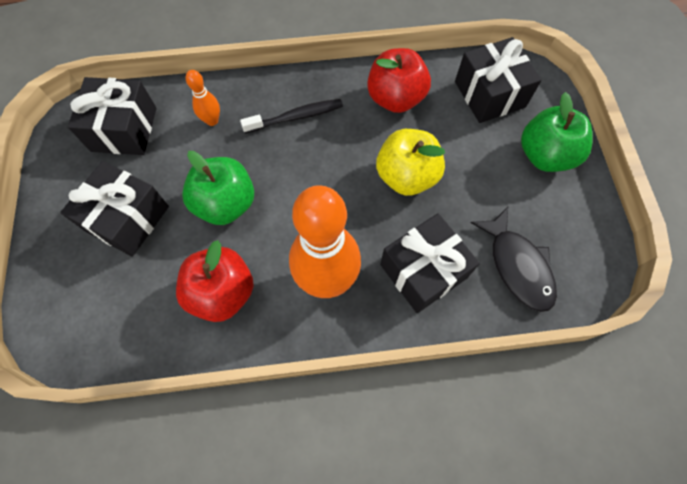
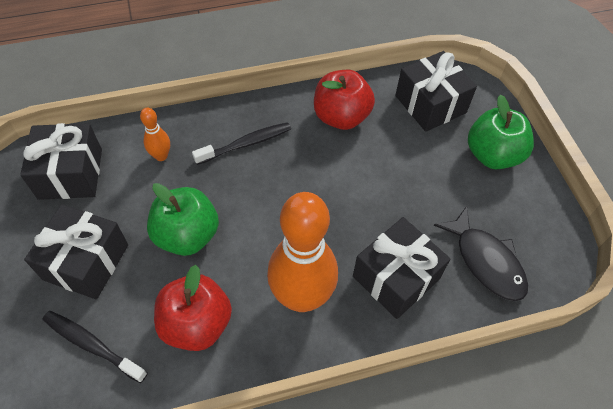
camera: 10 degrees left, 10 degrees down
(123, 300) = (92, 345): none -> black toothbrush
(406, 176) = (364, 189): yellow apple -> none

